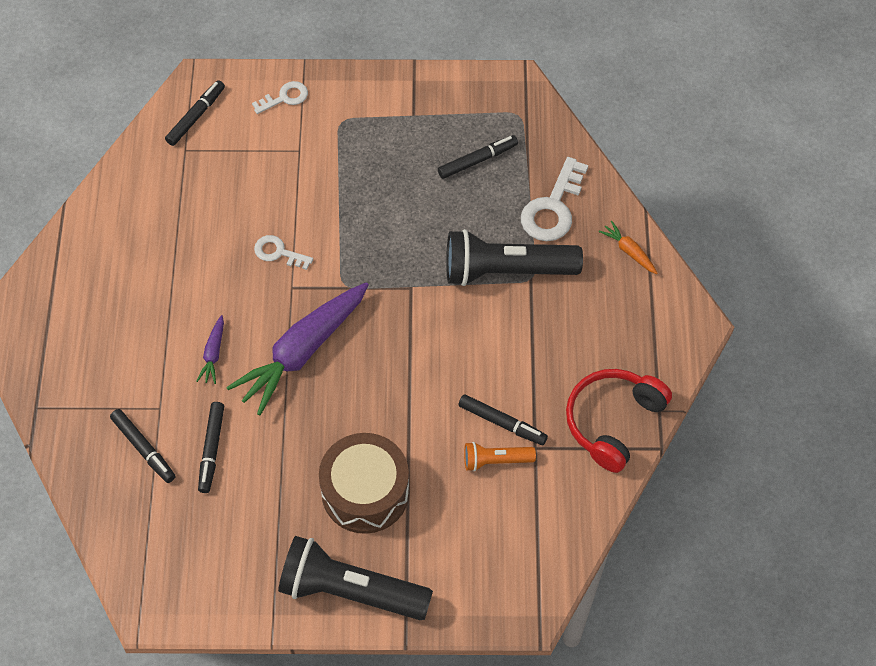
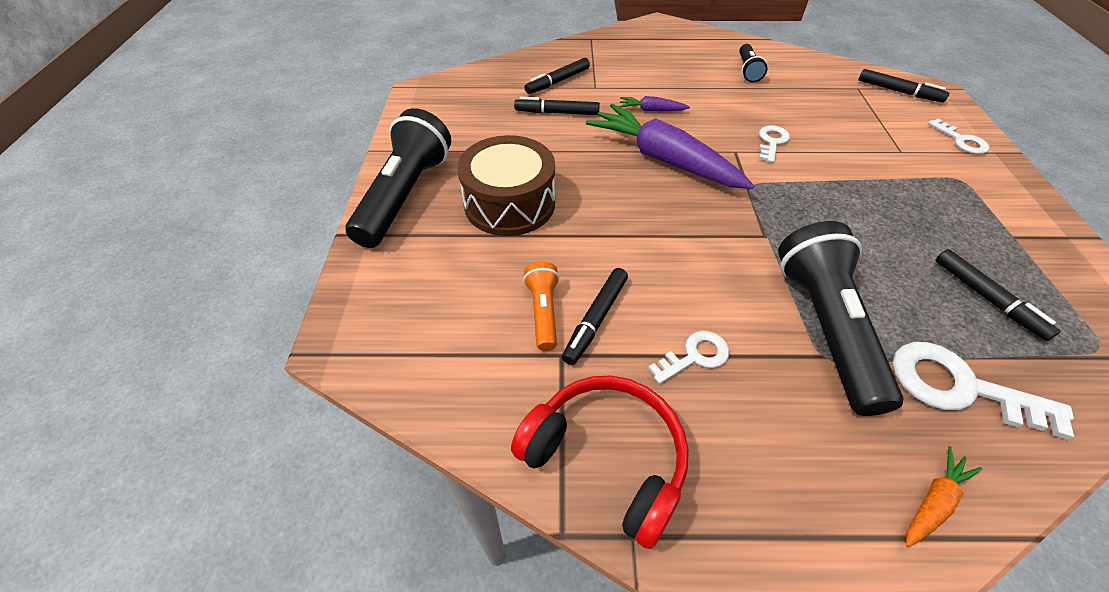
camera: 90 degrees right, 10 degrees down
(138, 245) = (747, 70): none -> black flashlight
(533, 359) = (695, 356): none -> white key

